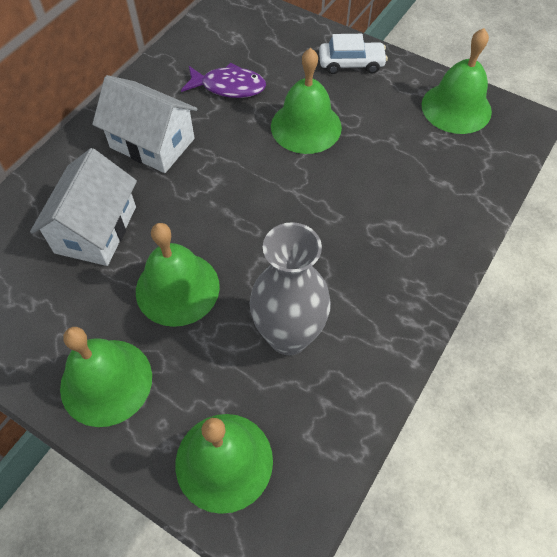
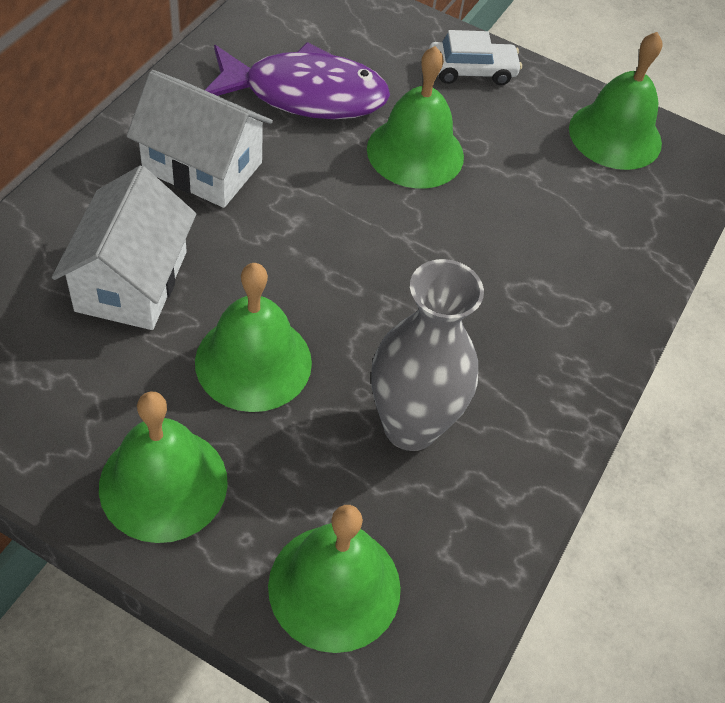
camera: 10 degrees left, 5 degrees down
(229, 87) = (305, 95): purple fish -> purple fish, size x1.59

